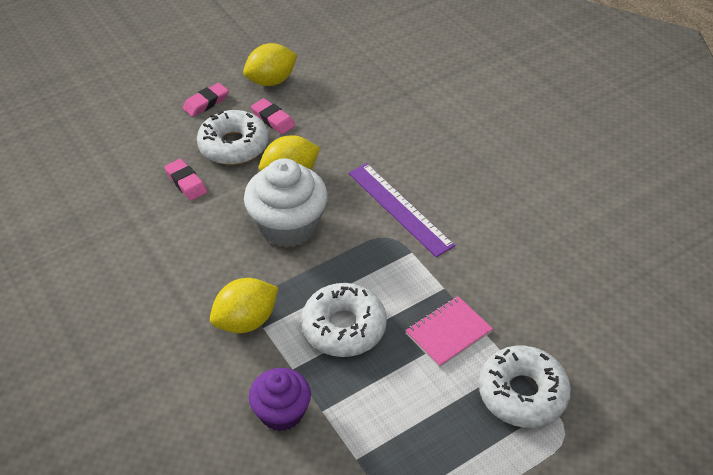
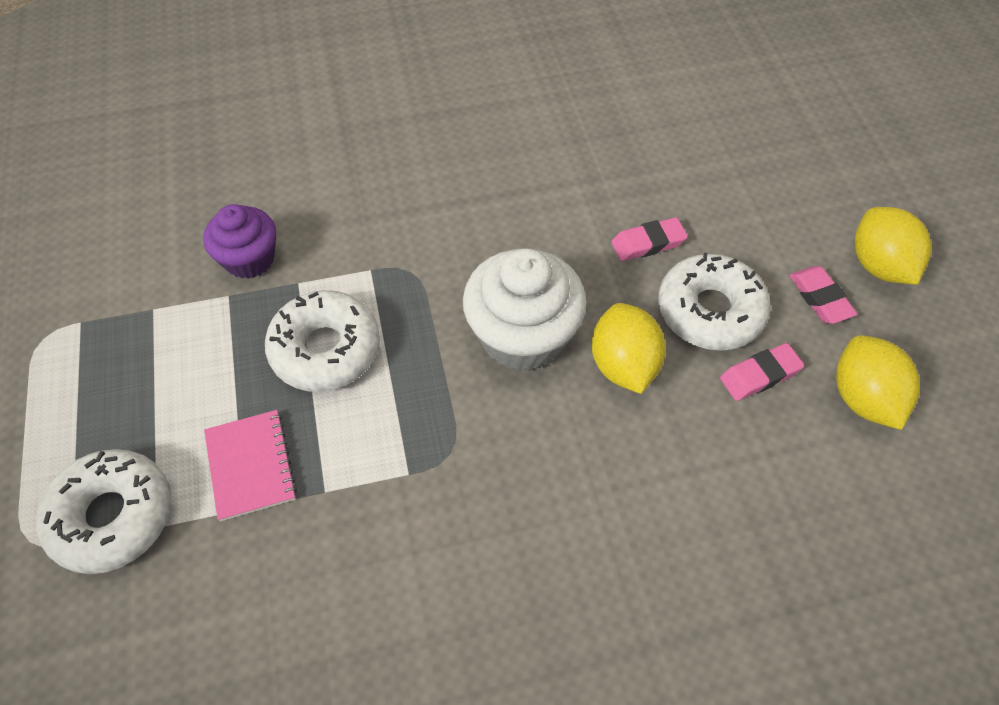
camera: 110 degrees right, 10 degrees up
(246, 321) = (387, 256): yellow lemon -> yellow lemon (879, 265)
(399, 208) = (500, 489): purple ruler -> none

